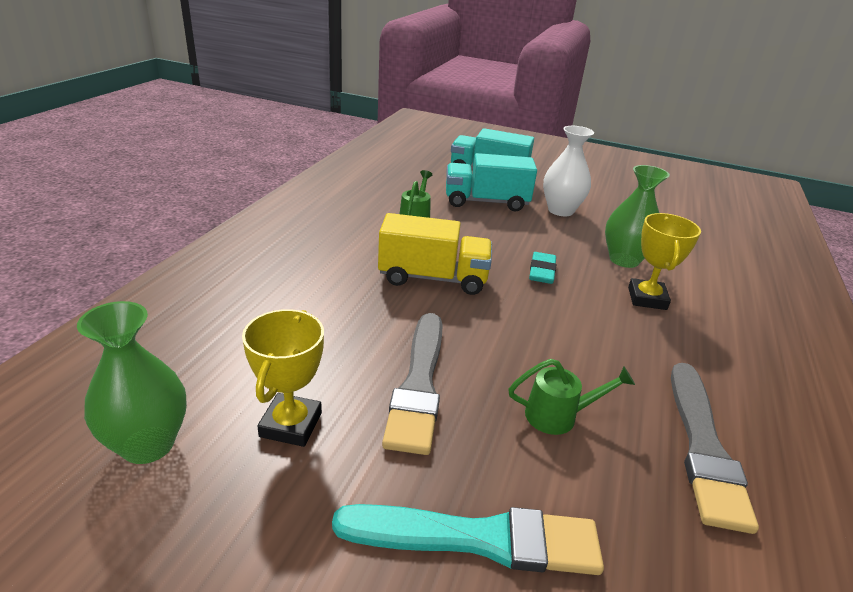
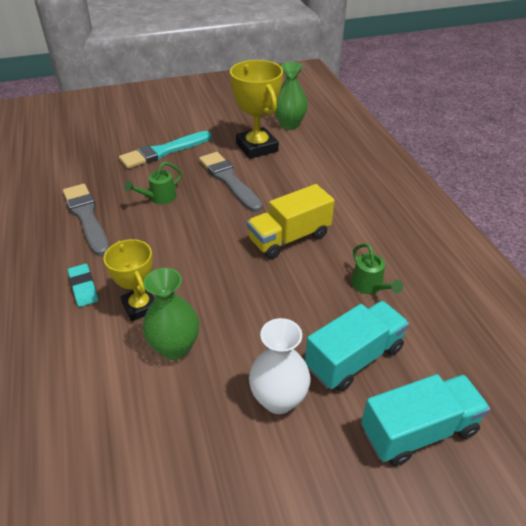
camera: 145 degrees right, 10 degrees up
(290, 424) = (257, 147): yellow trophy -> yellow trophy, size x1.57
(542, 271) = (230, 288): turquoise eraser -> turquoise eraser (83, 287)

